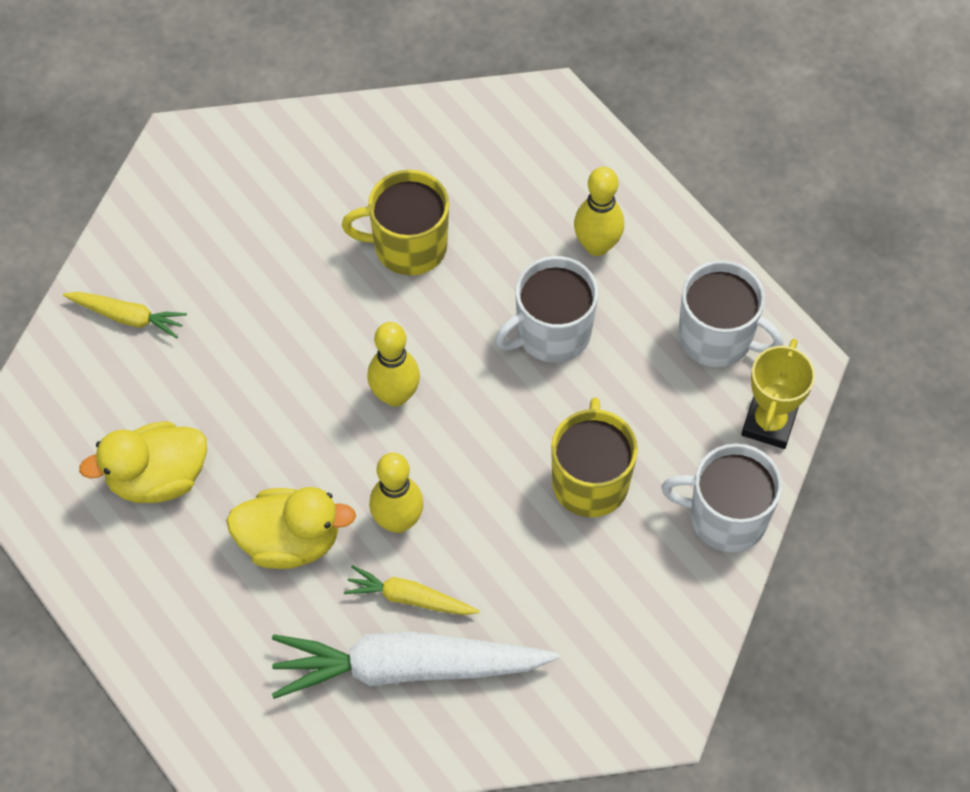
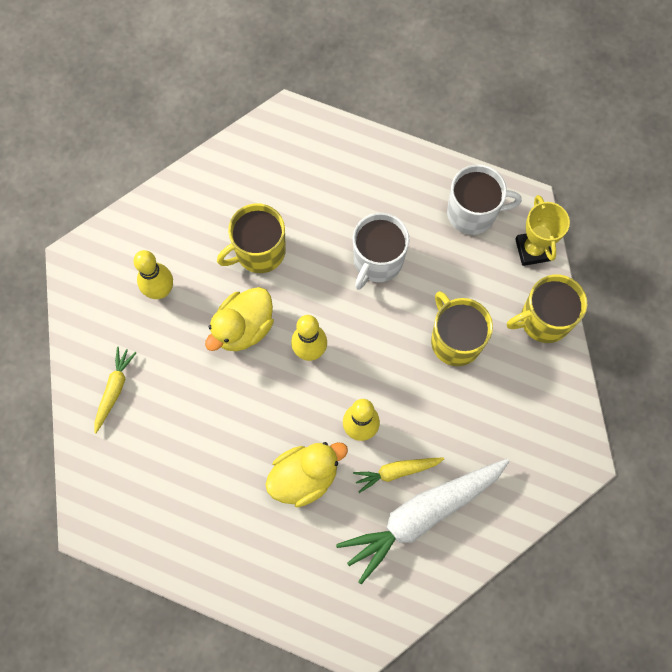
camera: 30 degrees left, 10 degrees up
(127, 317) = (114, 390): yellow carrot -> yellow carrot turned 60 degrees counterclockwise
(157, 478) = (199, 483): yellow duck -> yellow duck (244, 328)
(597, 245) = (370, 192): yellow bowling pin -> yellow bowling pin (160, 290)
(726, 517) = (543, 320): white mug -> yellow mug

